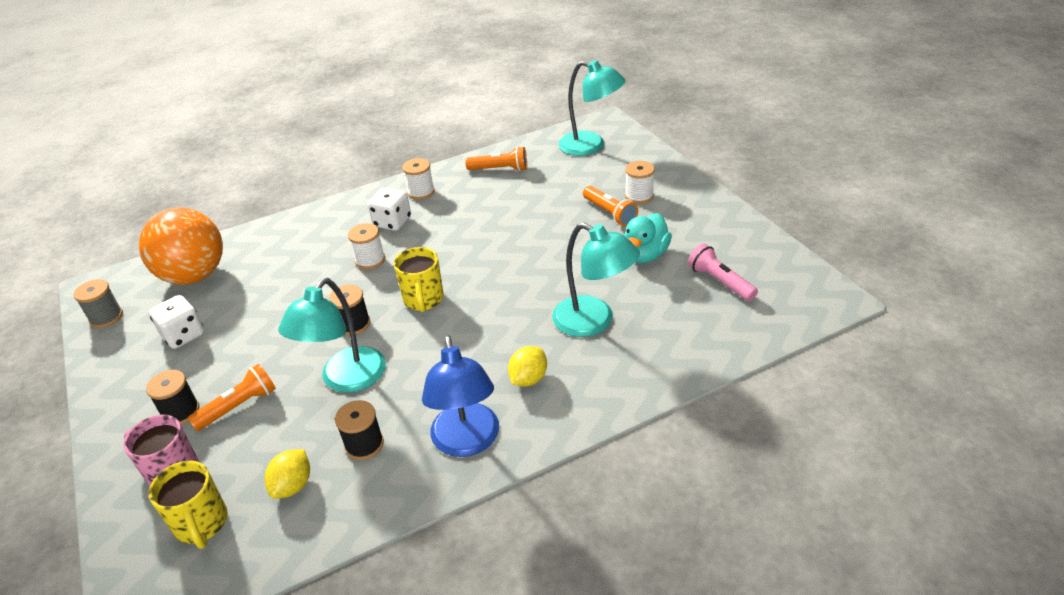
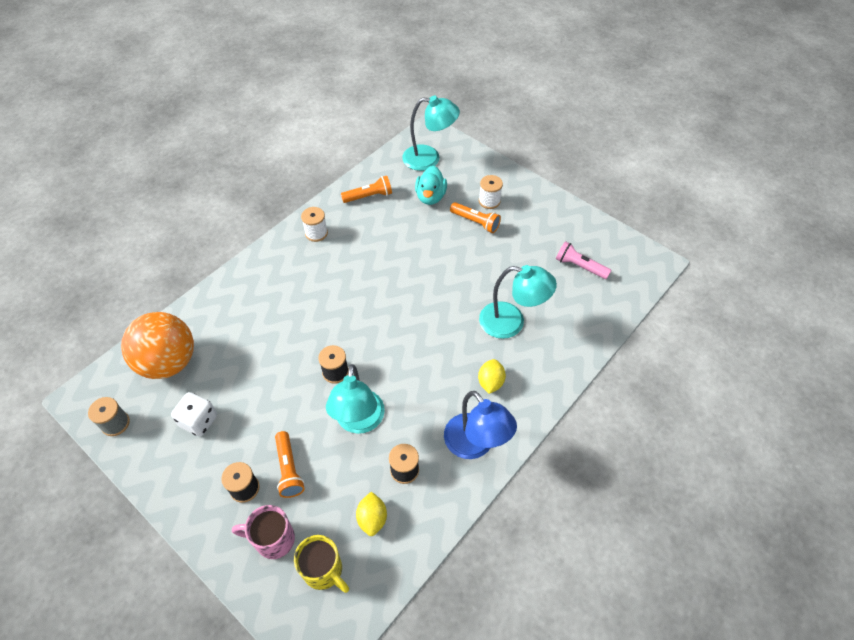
camera: 25 degrees left, 15 degrees up
(239, 406) = (289, 469): orange flashlight -> orange flashlight turned 135 degrees clockwise
(370, 260) = (313, 310): white spool -> none
(392, 222) = (310, 268): white dice -> none
(423, 300) = (377, 336): yellow mug -> none
(645, 255) = (519, 255): turquoise duck -> turquoise duck (430, 197)

